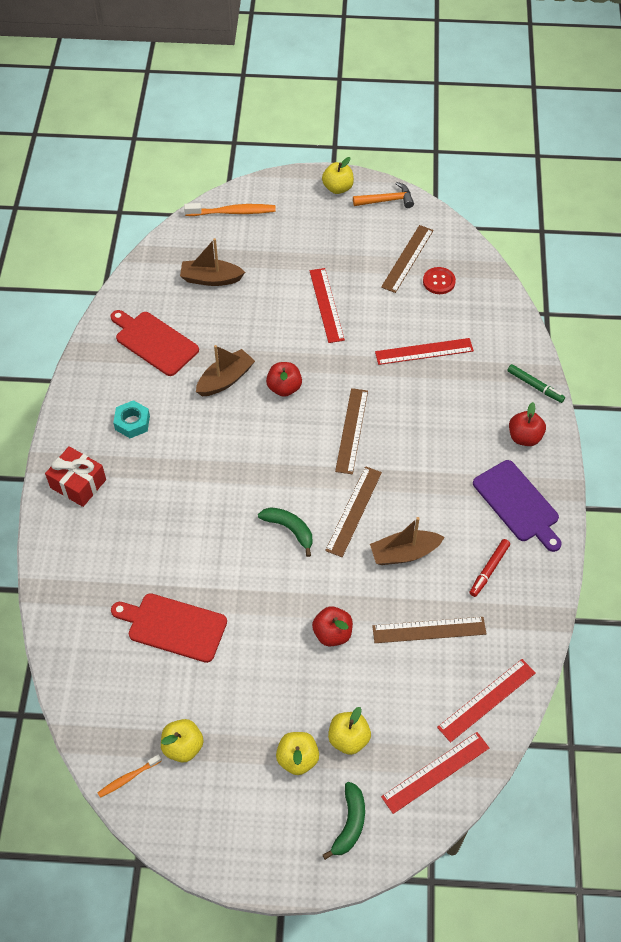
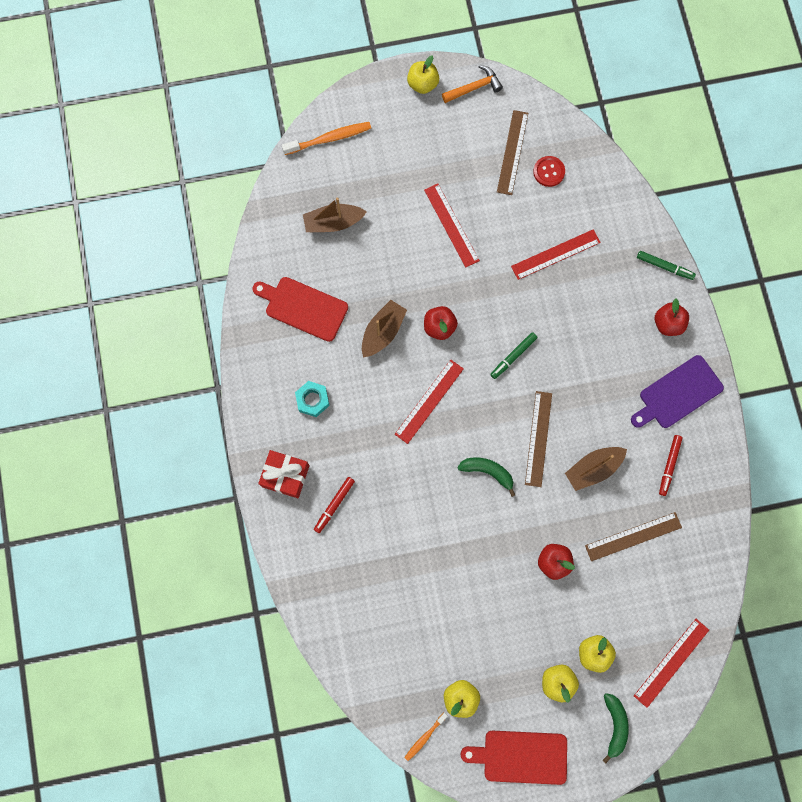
camera: 15 degrees left, 20 degrees up
(117, 522) = (334, 505): none -> red marker
(173, 626) = (417, 592): red cutting board -> red cutting board (521, 756)
(351, 430) = (513, 356): brown ruler -> green marker
(487, 700) = (696, 587): red ruler -> red ruler (429, 401)
(517, 504) = (678, 393): purple cutting board -> purple cutting board turned 105 degrees clockwise

